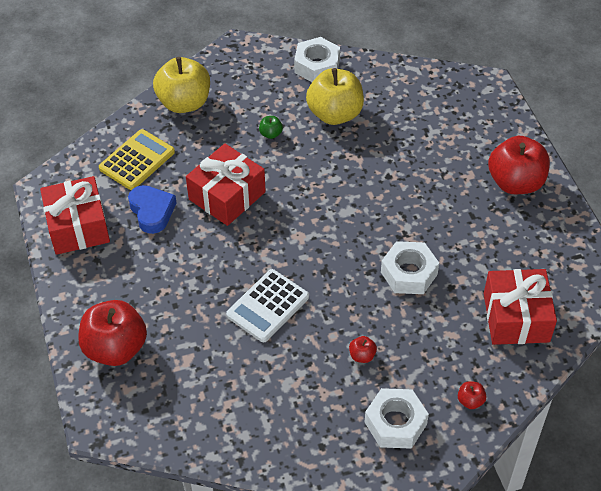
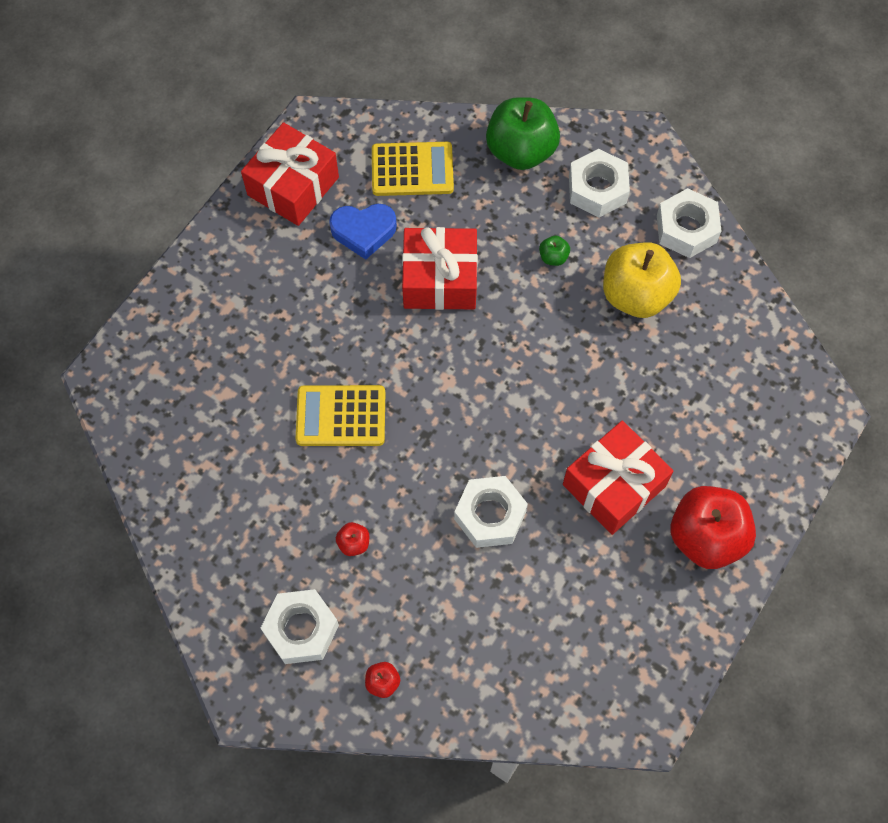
camera: 50 degrees right, 15 degrees up
(115, 348) = (189, 326): red apple -> none
(152, 211) = (363, 231): blue heart -> blue heart turned 60 degrees clockwise
(184, 103) = (521, 151): yellow apple -> green apple
(249, 86) = (597, 189): none -> white nut
(268, 306) = (341, 416): white calculator -> yellow calculator
(516, 317) = (522, 658): red gift -> red gift (613, 485)

